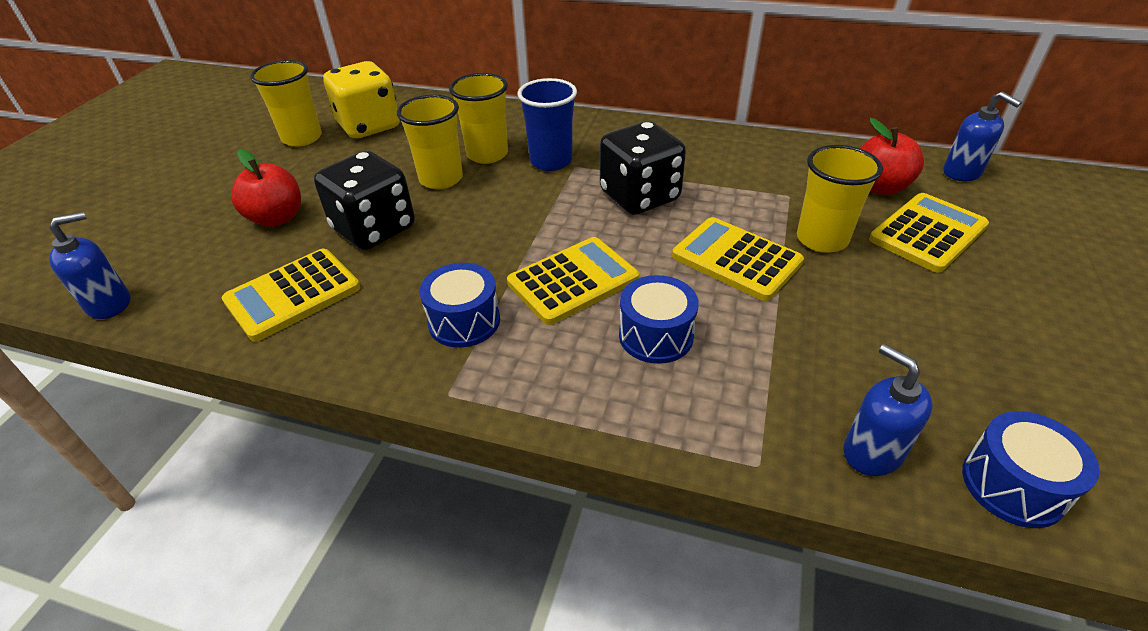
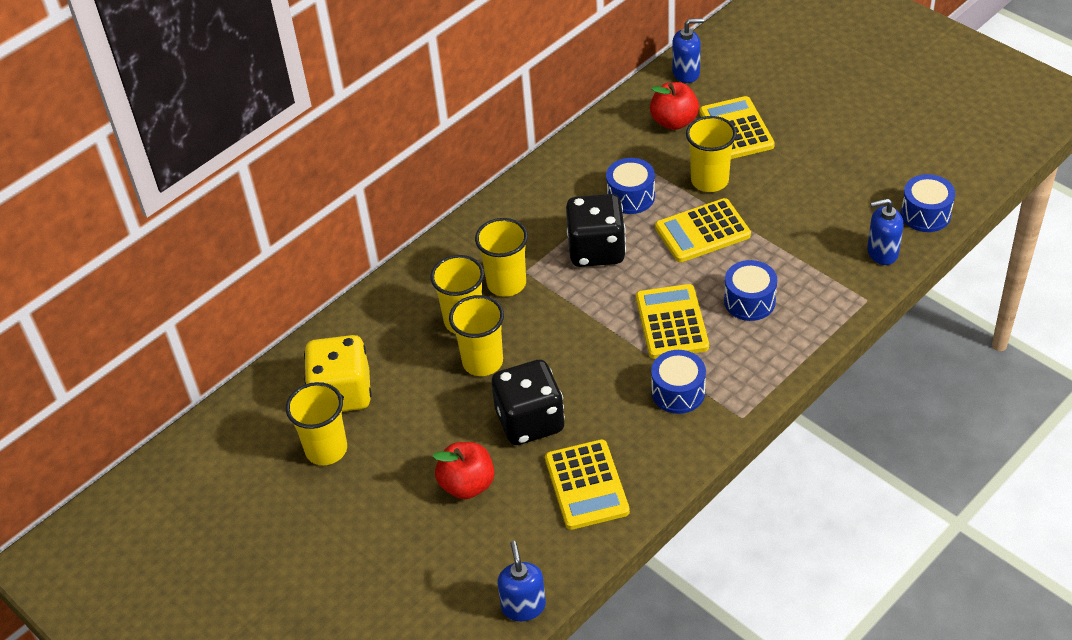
camera: 60 degrees left, 5 degrees up
(551, 161) = (506, 283): blue cup -> yellow cup
(736, 194) = (630, 197): none -> blue drum

